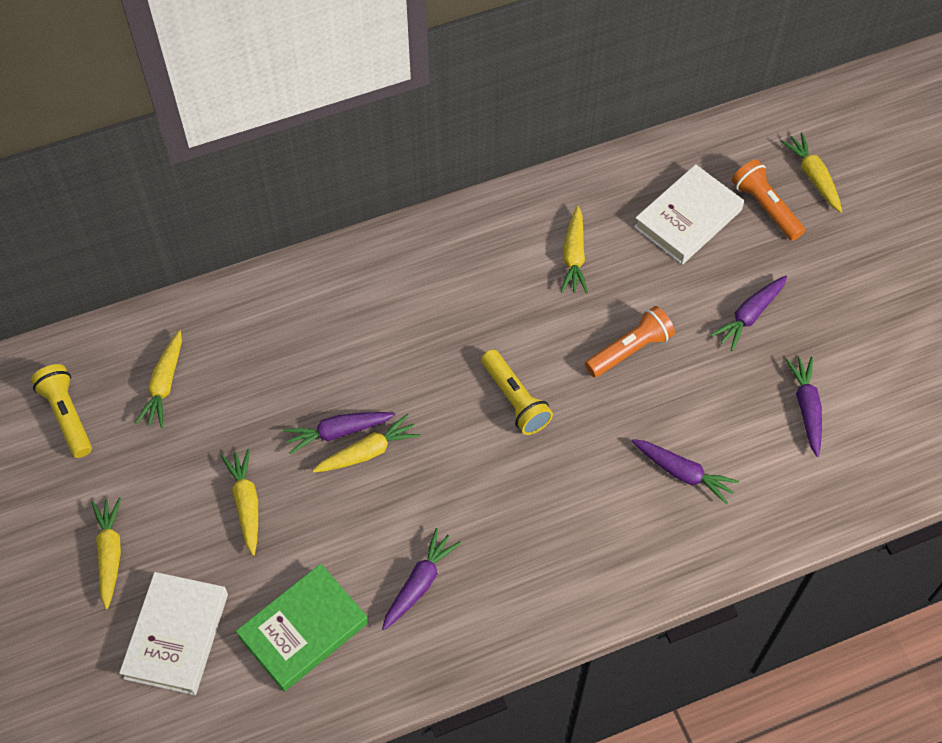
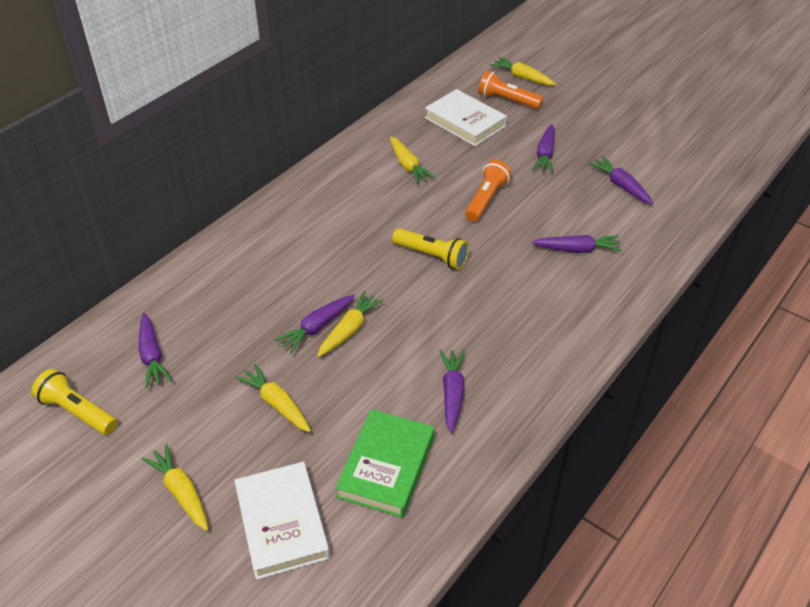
camera: 30 degrees left, 15 degrees down
(164, 385) = (152, 356): yellow carrot -> purple carrot
(688, 219) = (465, 122): white book -> white book turned 60 degrees counterclockwise

